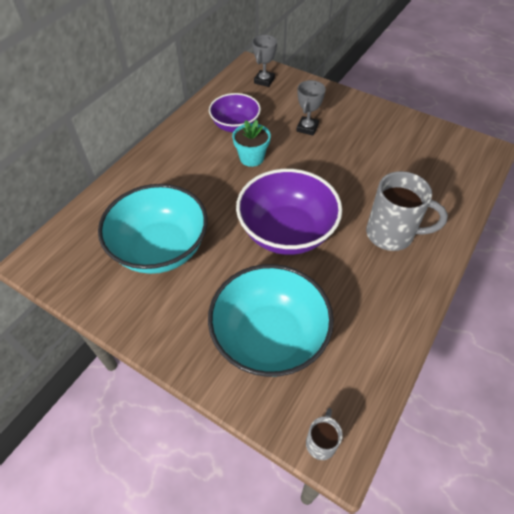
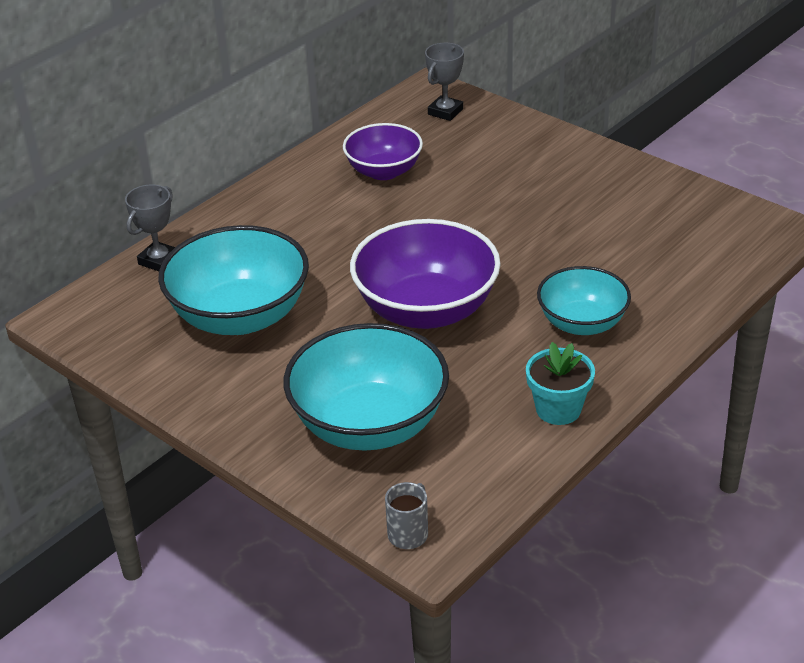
camera: 10 degrees right, 15 degrees down
(251, 158) = (398, 215): turquoise flower pot -> turquoise flower pot (558, 409)
(307, 128) = (496, 181): grey trophy -> grey trophy (159, 260)
(391, 234) = (582, 323): grey mug -> turquoise bowl

